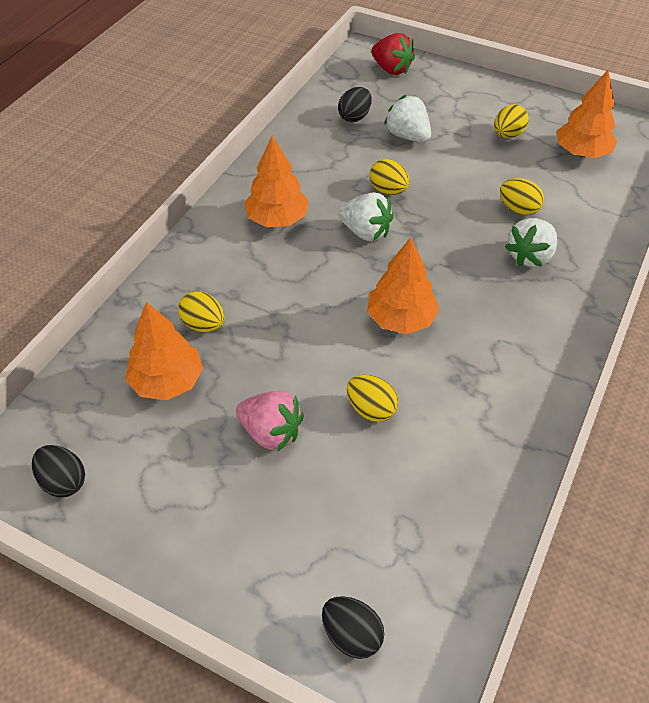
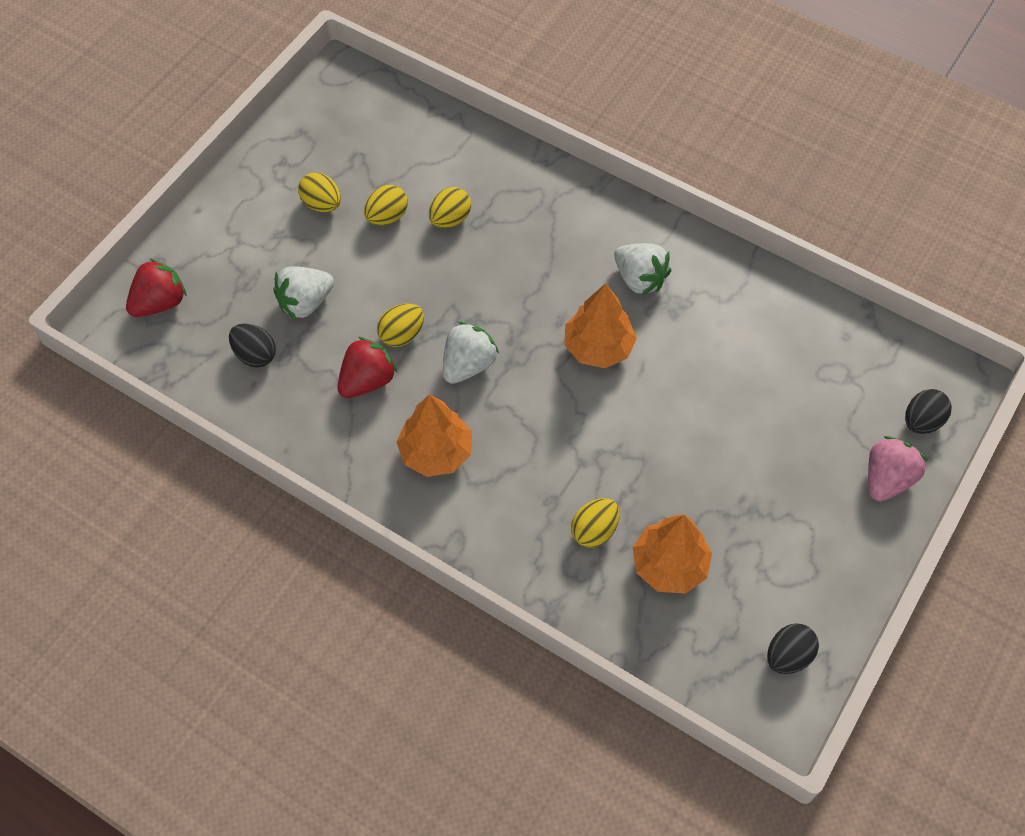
camera: 85 degrees left, 10 degrees up
(271, 432) = (732, 471): pink strawberry -> pink strawberry (887, 479)
(340, 175) = (367, 380): none -> red strawberry
(371, 409) = (708, 385): yellow egg -> yellow egg (387, 217)
(530, 256) = (521, 223): white strawberry -> white strawberry (639, 279)
(581, 153) = (366, 144): orange tree -> none

